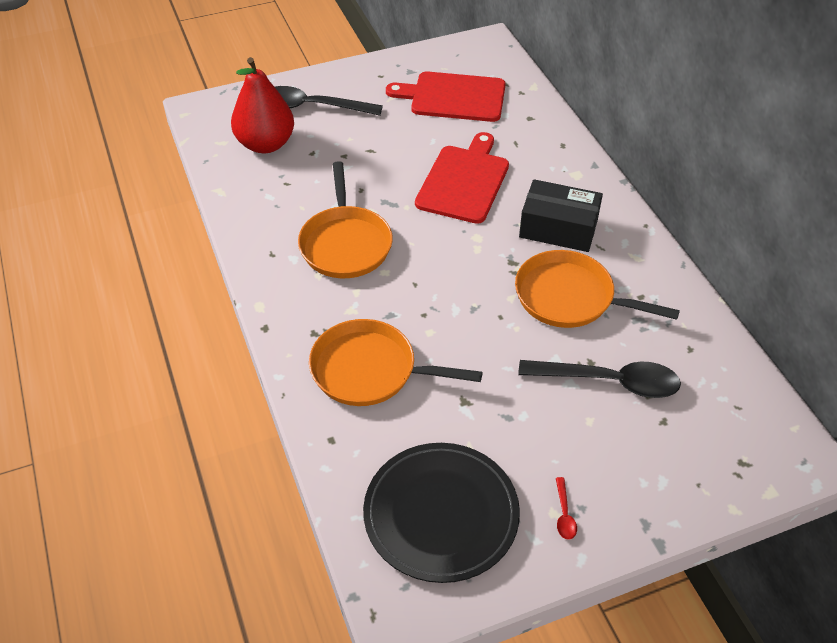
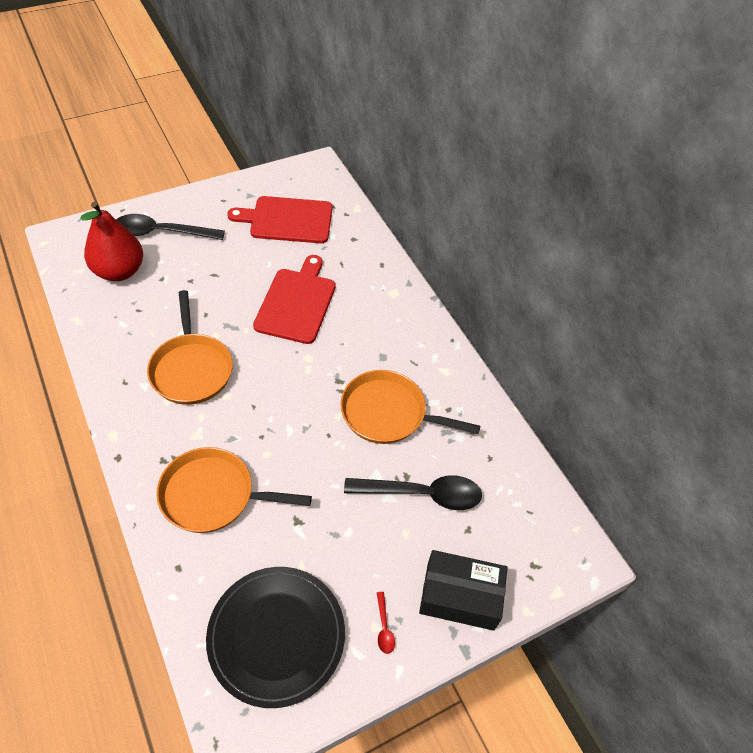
camera: 10 degrees left, 5 degrees up
(558, 228) = (378, 346): black box -> black box (460, 596)

